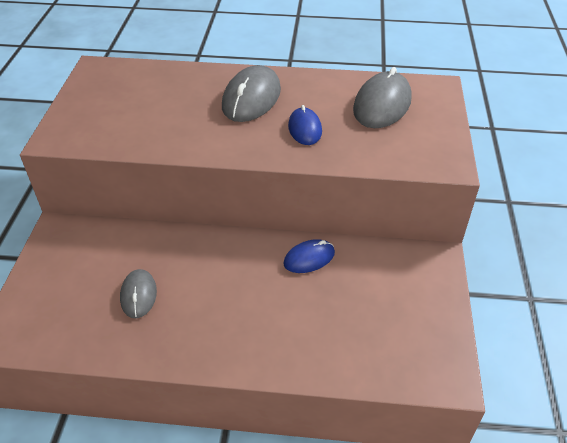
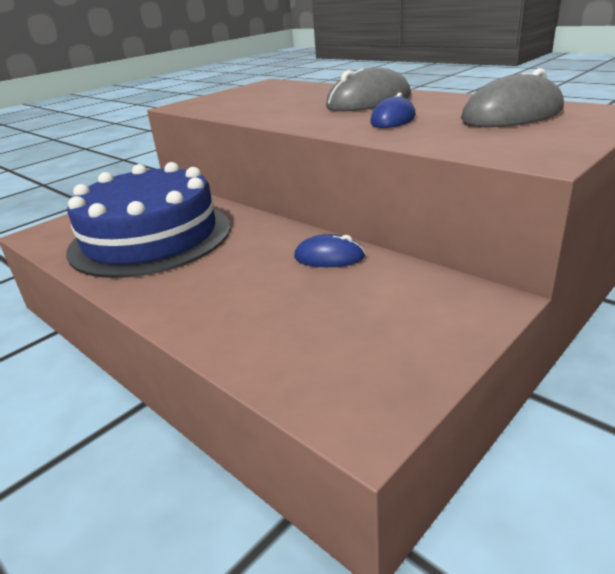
camera: 40 degrees right, 15 degrees down
(138, 295) = (151, 237): grey mouse -> blue cake

